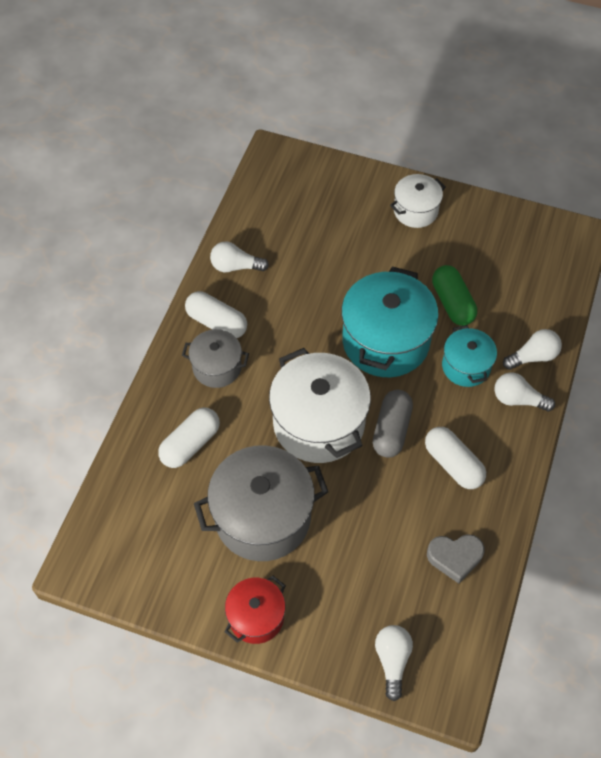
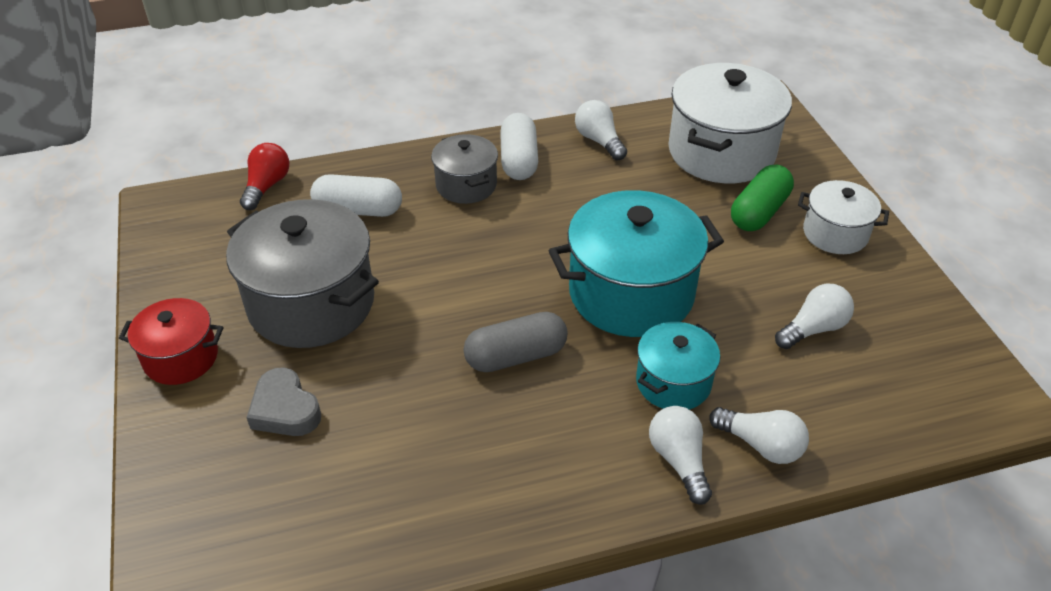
camera: 55 degrees right, 15 degrees down
(115, 488) = (267, 186): none -> red light bulb
(319, 423) = (468, 290): white pot -> white pot (721, 152)
(392, 661) = (192, 513): white light bulb -> white light bulb (813, 329)
(452, 303) = (749, 326): green capsule -> green capsule (759, 212)
(453, 464) = (520, 438): white capsule -> none
(455, 557) = (384, 508): grey heart -> grey heart (285, 409)

